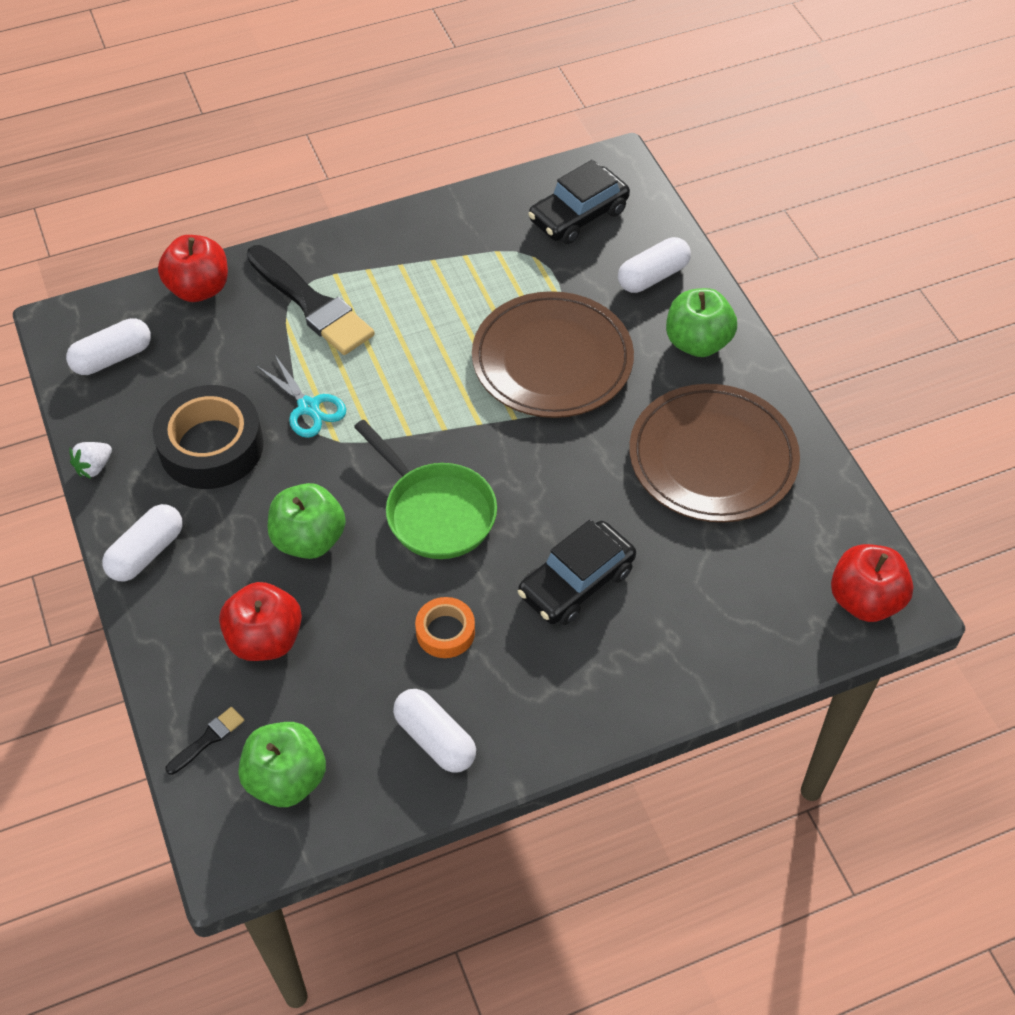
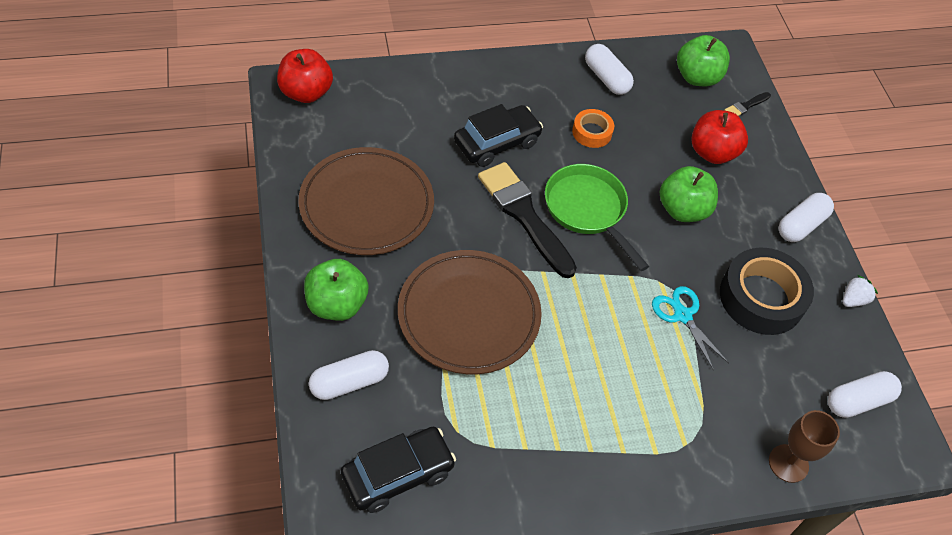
camera: 175 degrees left, 0 degrees up
(199, 289) = (788, 463): red apple -> brown goblet
(312, 304) = (679, 421): black brush -> black brush (524, 215)

